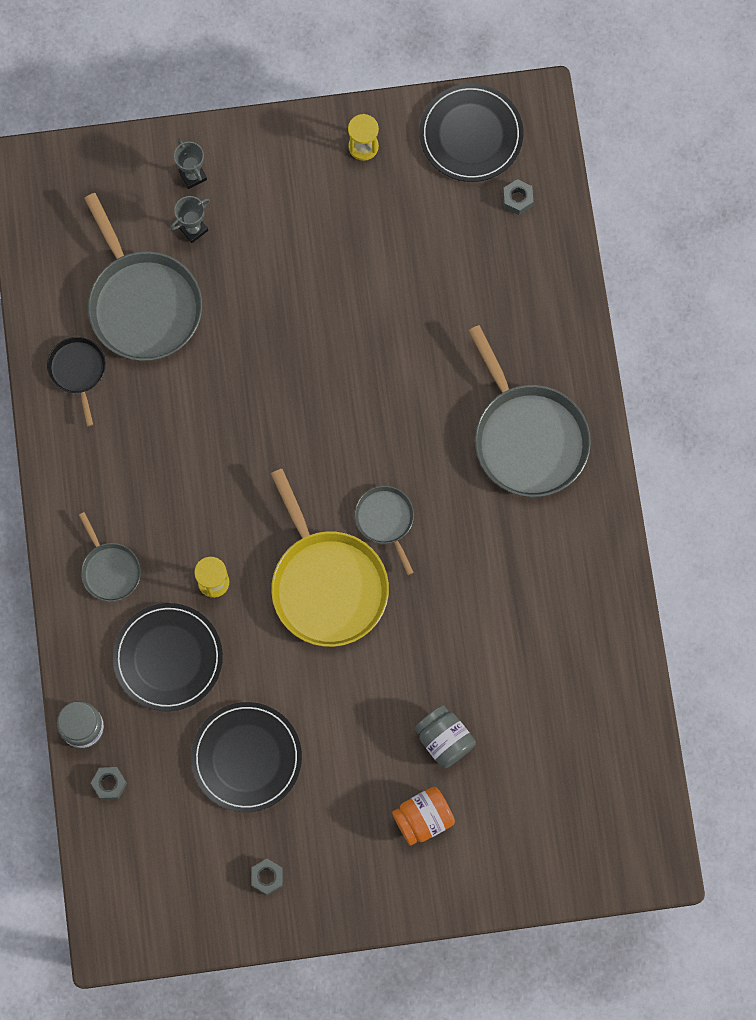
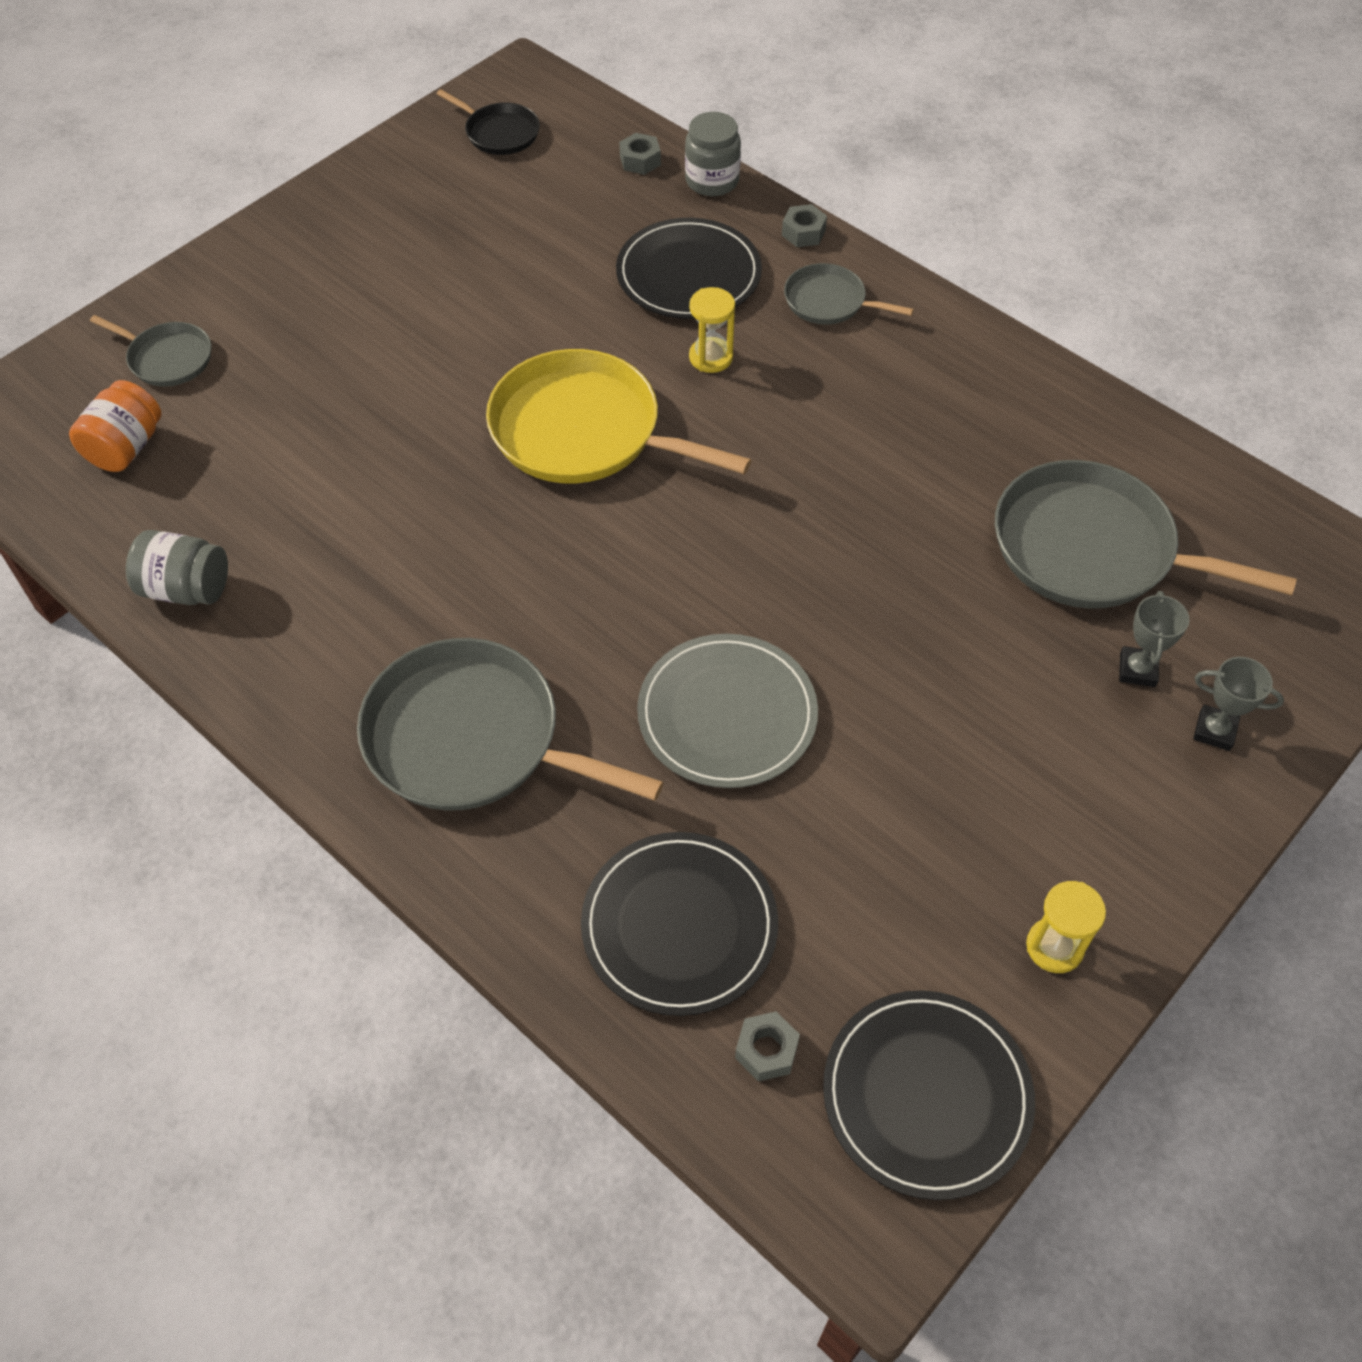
camera: 140 degrees right, 20 degrees down
(78, 371) = (1076, 438): black pan -> black pan (499, 133)
(246, 757) = (524, 251): black plate -> black plate (679, 925)
(267, 877) = (413, 185): grey nut -> grey nut (803, 233)
(385, 520) = (575, 532): grey pan -> grey pan (167, 358)
(401, 357) = (727, 714): none -> grey plate
(423, 818) = (285, 312): orange jar -> orange jar (126, 447)
(444, 740) = (318, 384): grey jar -> grey jar (186, 589)

